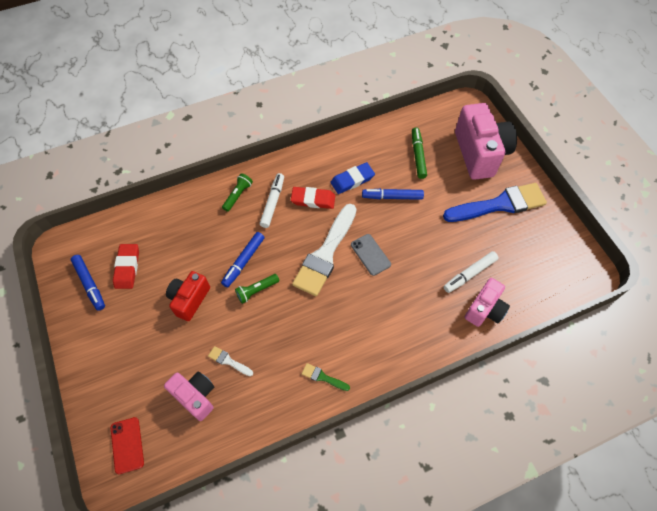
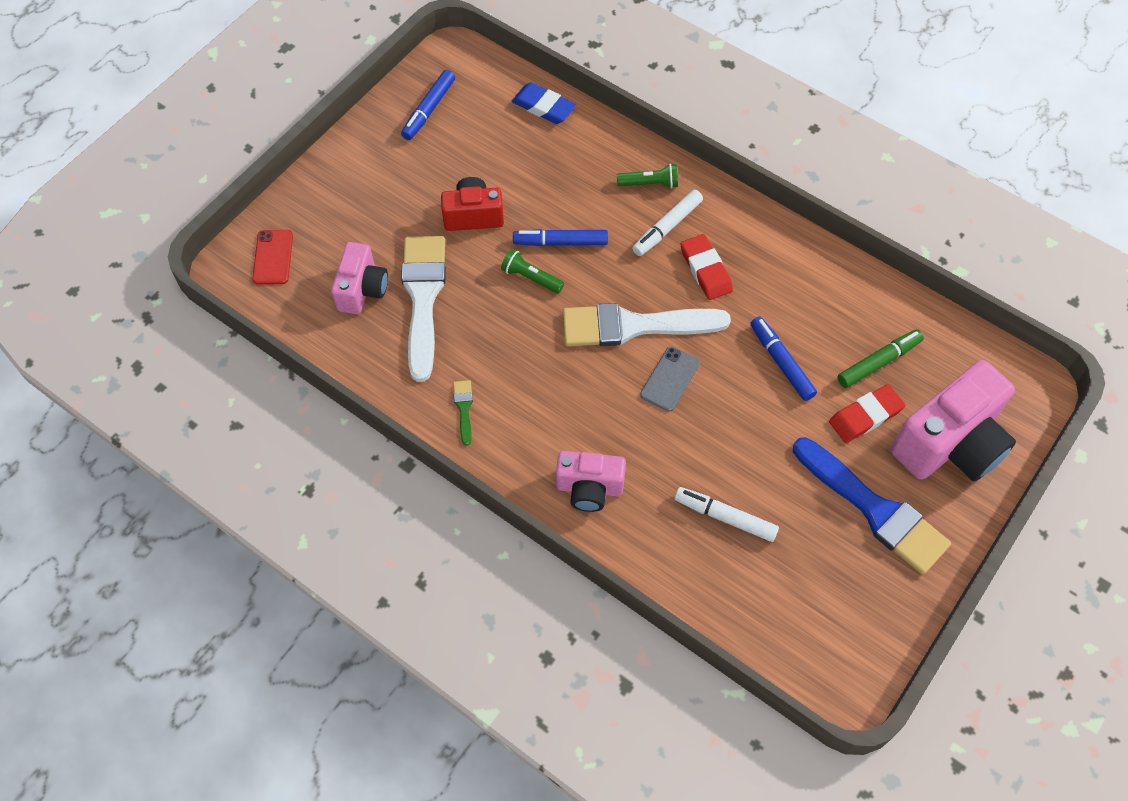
camera: 60 degrees right, 0 degrees up
(127, 268) = (472, 131): red eraser -> red eraser (865, 416)
(127, 445) = (273, 257): red phone -> red phone turned 45 degrees counterclockwise
(228, 361) = (423, 298): white brush -> white brush, size x2.43
(273, 203) = (667, 227): white marker -> white marker turned 150 degrees clockwise
(352, 180) = (772, 300): blue eraser -> blue eraser (543, 107)
(484, 309) = (682, 560): pink camera -> pink camera (589, 488)

